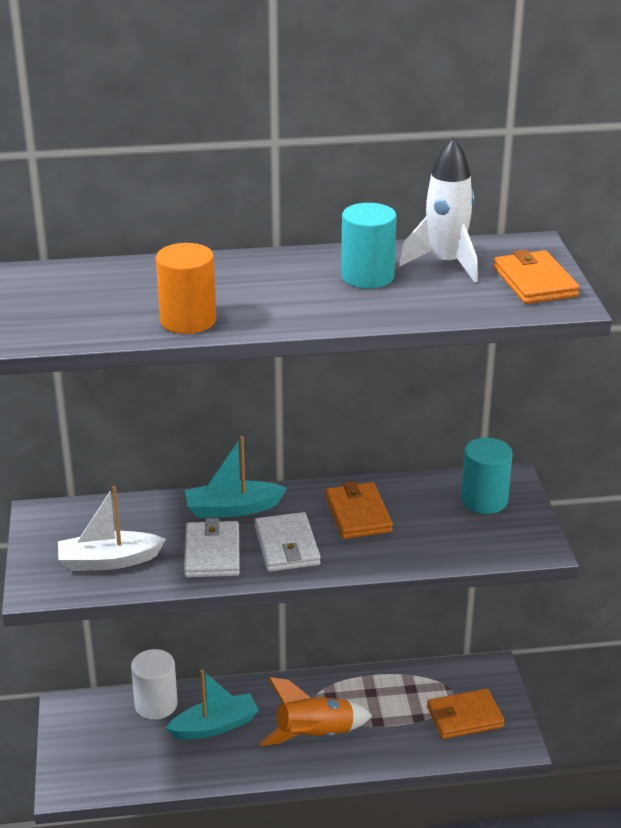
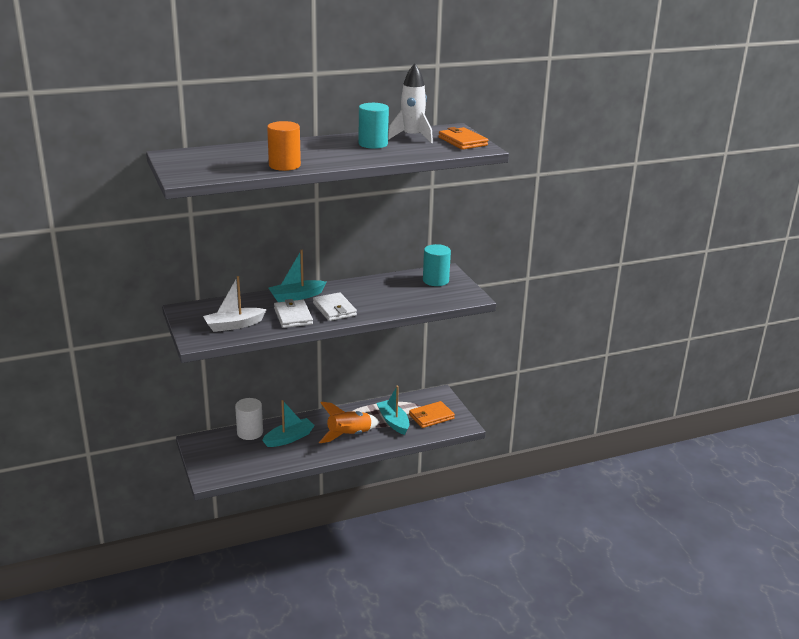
camera: 15 degrees left, 5 degrees down
(358, 514) = (369, 292): orange wallet -> none
(397, 718) = (393, 422): none -> turquoise boat

